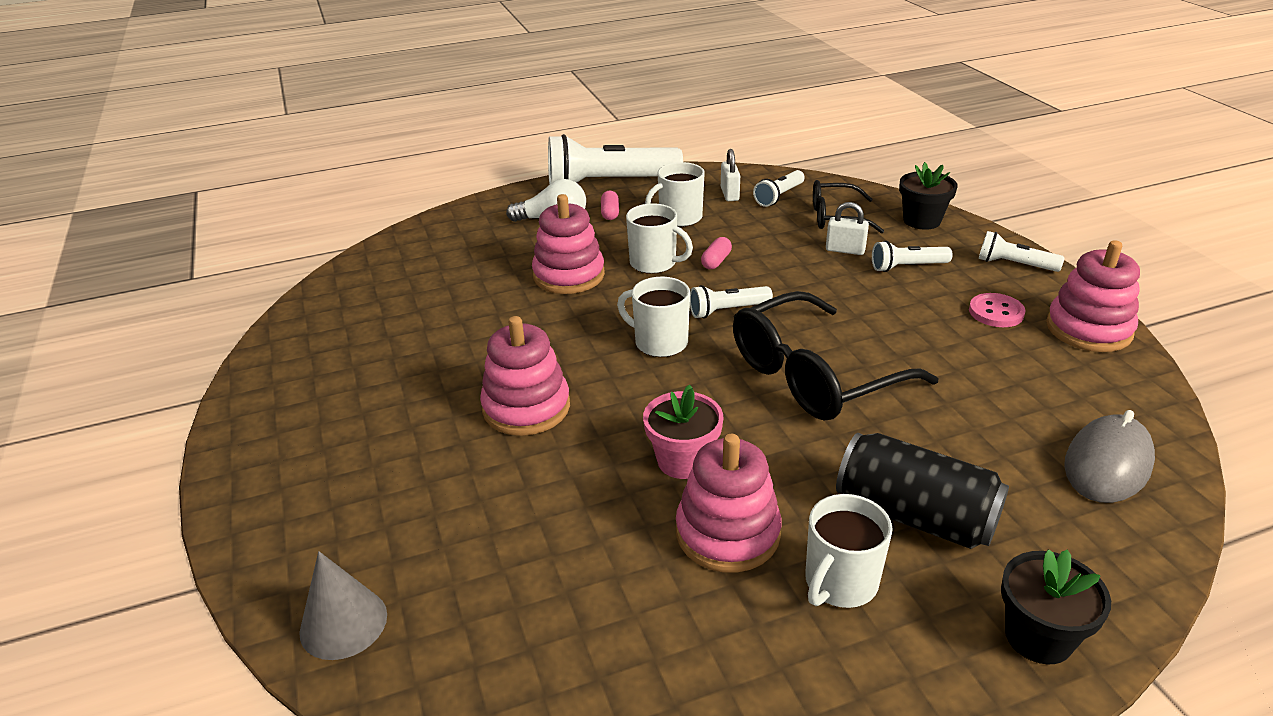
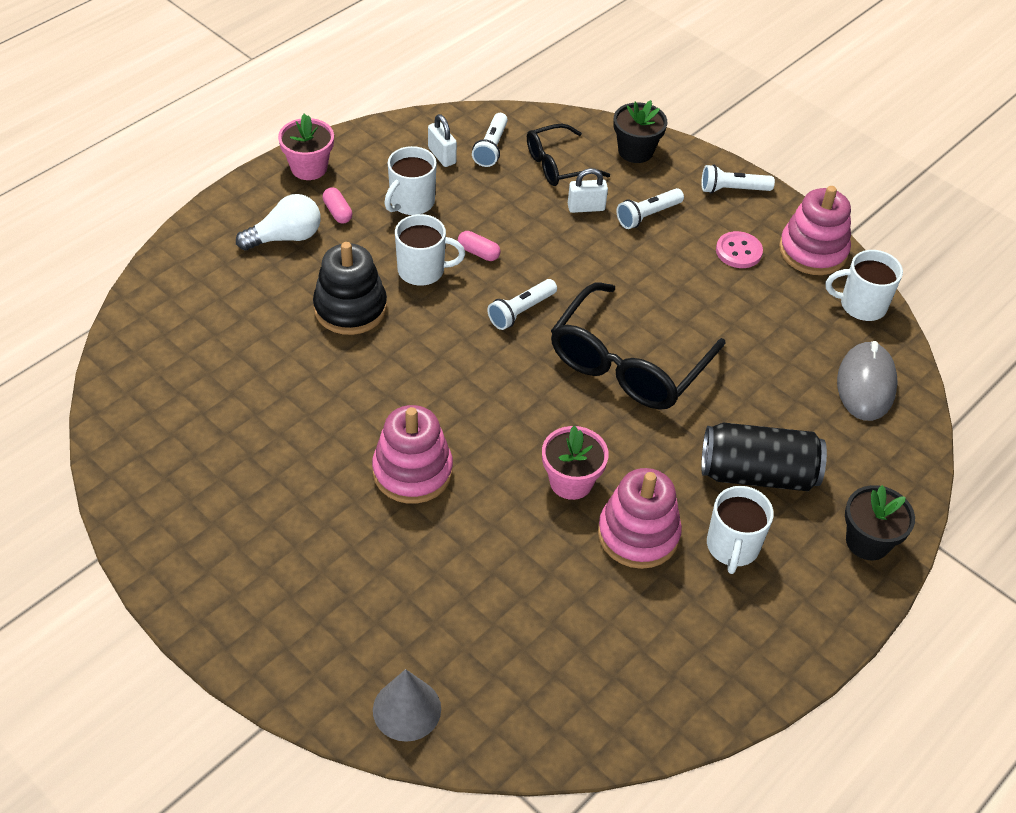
camera: 30 degrees left, 15 degrees up
(569, 275) = (350, 308): pink stacking toy -> black stacking toy
(609, 183) = (309, 168): white flashlight -> pink flower pot
(659, 342) = (483, 366): white mug -> white mug (861, 305)
(716, 261) = (478, 252): pink capsule -> pink capsule turned 60 degrees counterclockwise

